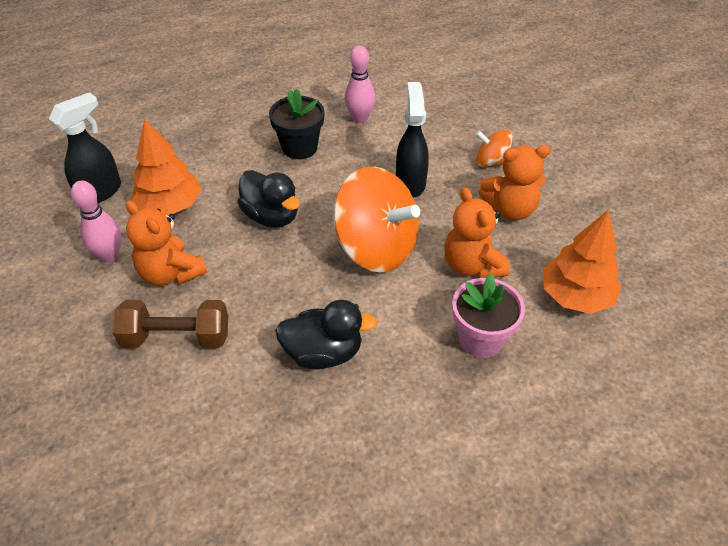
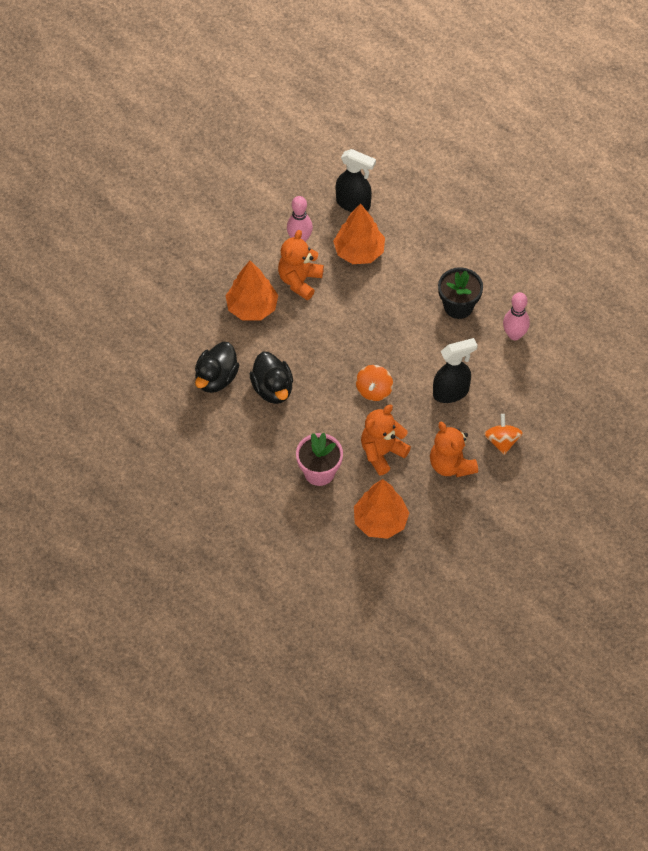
camera: 70 degrees right, 10 degrees up
(176, 337) = (252, 307): brown dumbbell -> orange tree
(271, 216) = (376, 316): black duck -> black duck (216, 378)
(376, 247) = (374, 390): orange spinning top -> orange spinning top, size x0.49

